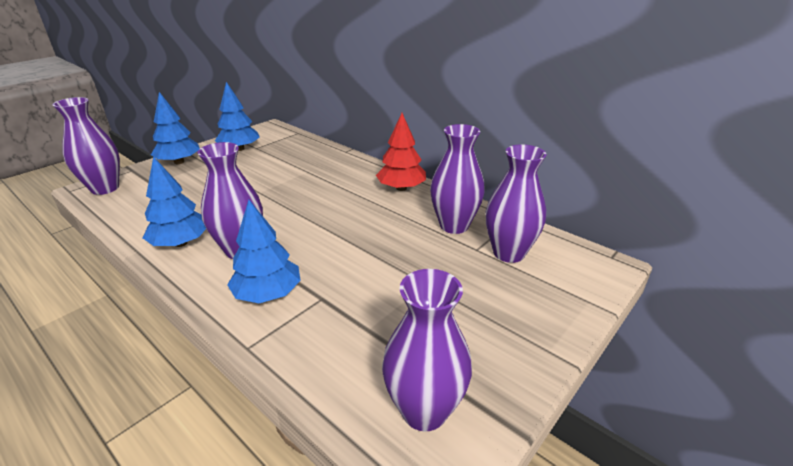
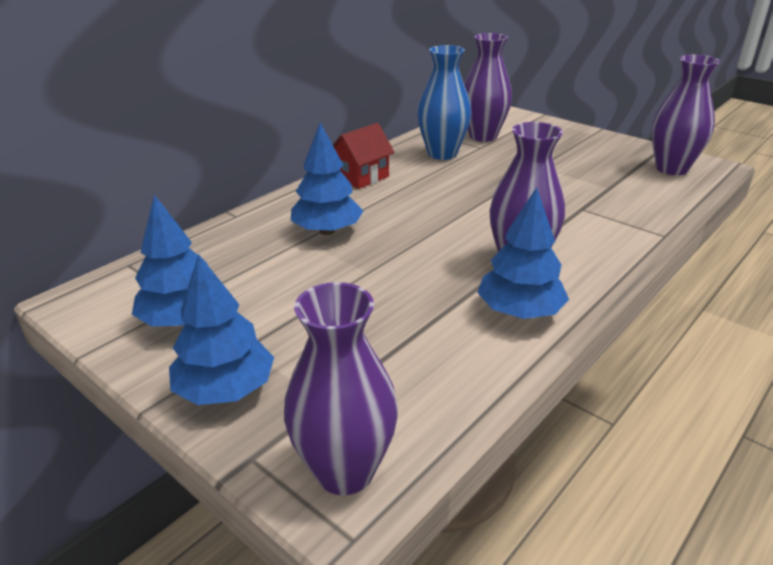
camera: 90 degrees left, 0 degrees up
(268, 294) = (590, 235): blue tree -> blue tree (327, 231)
(401, 188) = (361, 177): red tree -> red house
(454, 225) = (442, 154): purple vase -> blue vase

